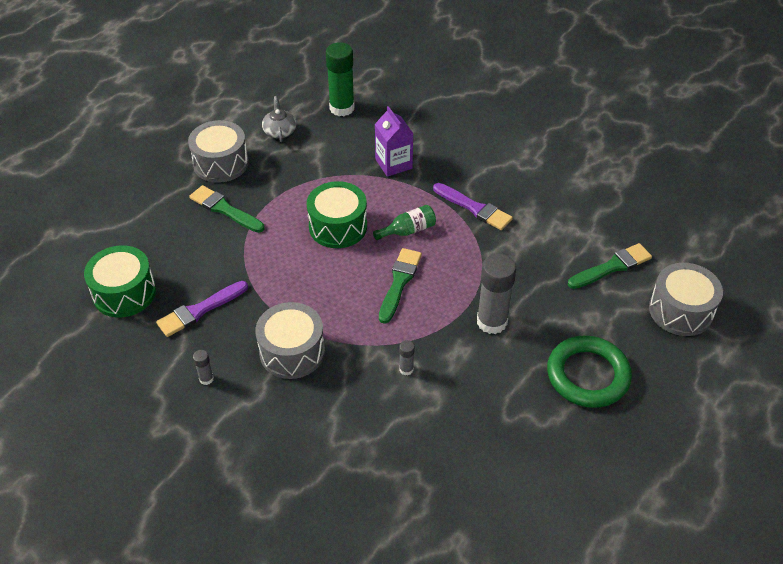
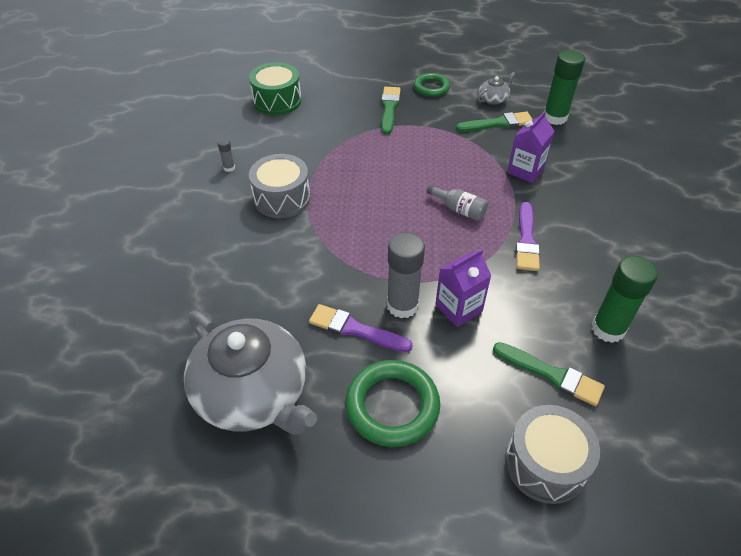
camera: 60 degrees right, 0 degrees up
(199, 310) = (287, 138): purple brush -> purple brush (355, 329)
(221, 163) = (431, 87): grey drum -> green ring
(338, 226) = (426, 169): green drum -> none
(399, 282) = (398, 228): green brush -> green brush (498, 123)
(406, 369) = (309, 269): grey glue stick -> none
(408, 230) = (459, 209): green bottle -> grey bottle
(518, 287) = (458, 308): none -> purple carton
(523, 466) = (253, 393): none -> grey teapot
(590, 213) = (608, 329): none -> green glue stick

